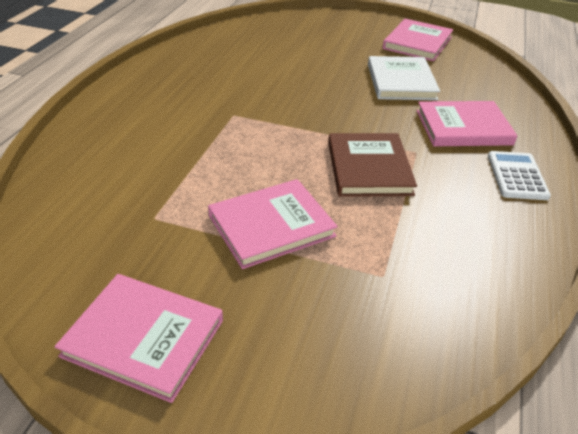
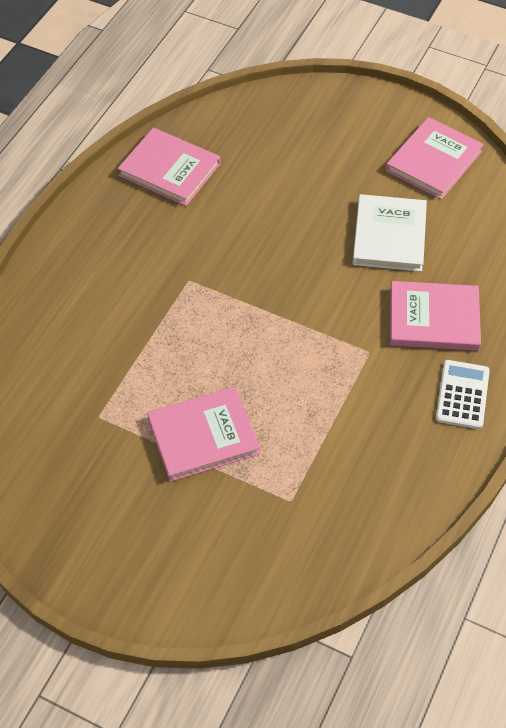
camera: 10 degrees right, 15 degrees up
(144, 338) = (85, 539): pink book -> pink book (169, 169)
(368, 168) = (313, 371): brown book -> none

